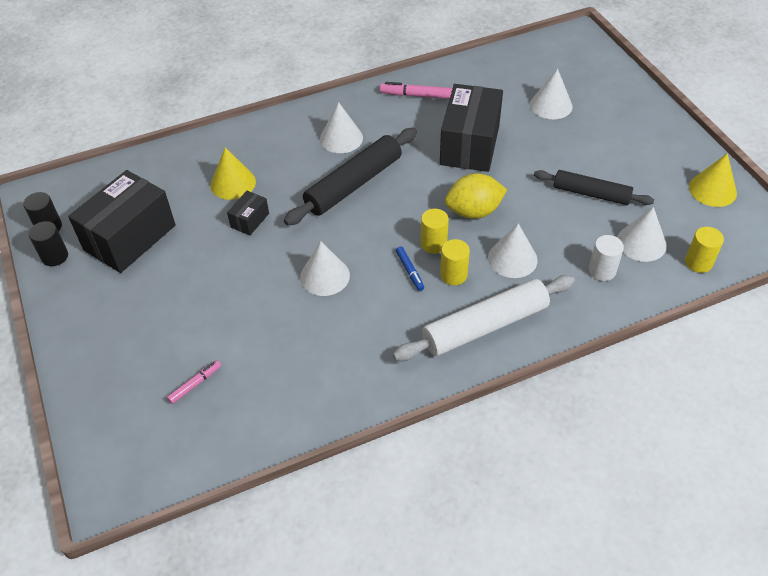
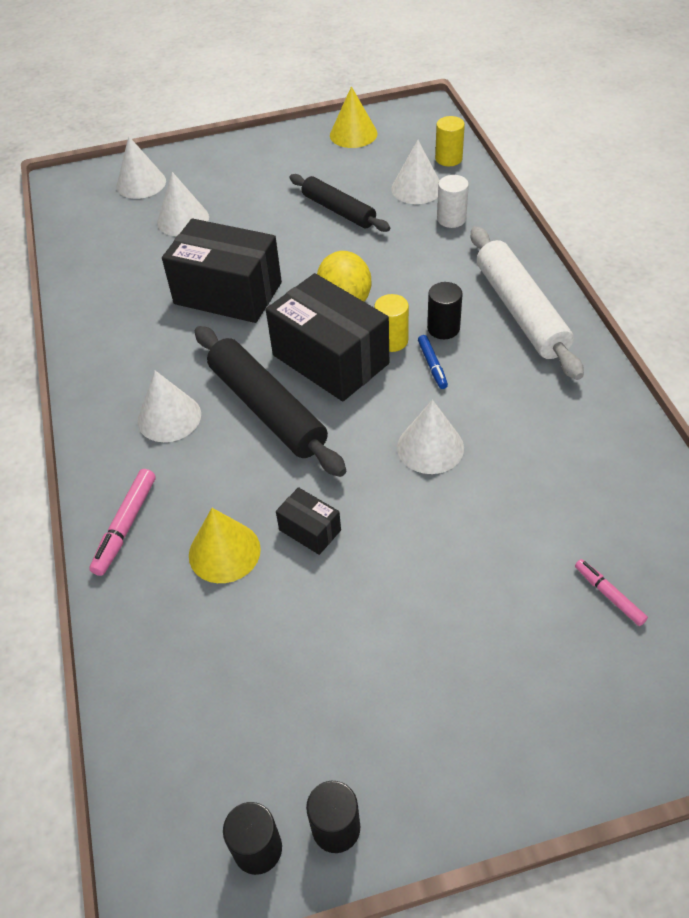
camera: 80 degrees left, 0 degrees up
(130, 237) = (313, 700): black box -> black box (330, 359)
(409, 271) = (432, 365): blue marker -> blue marker turned 90 degrees clockwise
(416, 95) = (111, 333): pink marker -> pink marker (125, 526)
(453, 275) = (443, 328): yellow cylinder -> black cylinder
(512, 259) = (425, 279): white cone -> white cone (141, 183)
(591, 194) = (338, 210): black rolling pin -> black rolling pin turned 75 degrees counterclockwise

